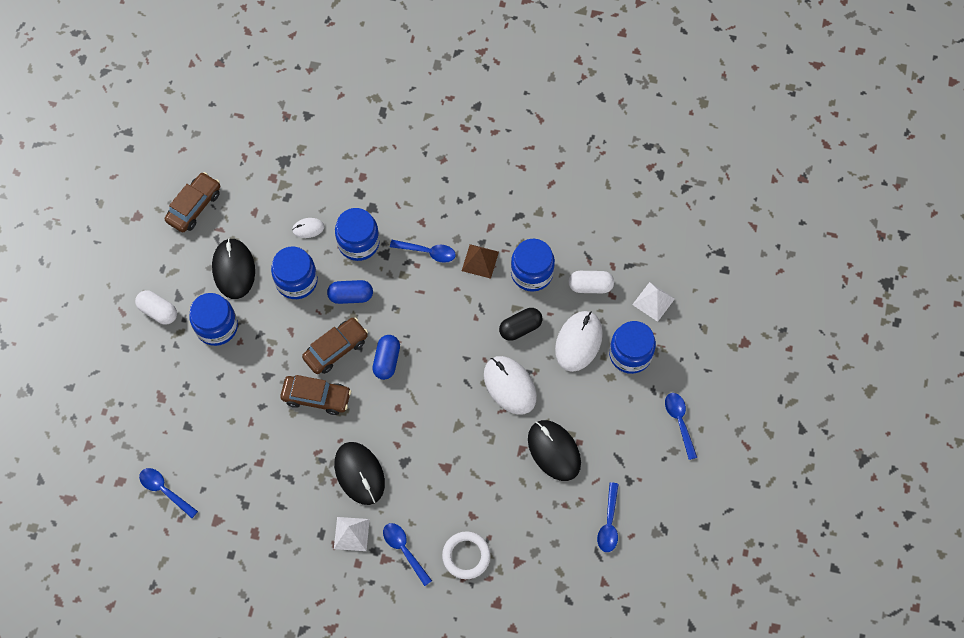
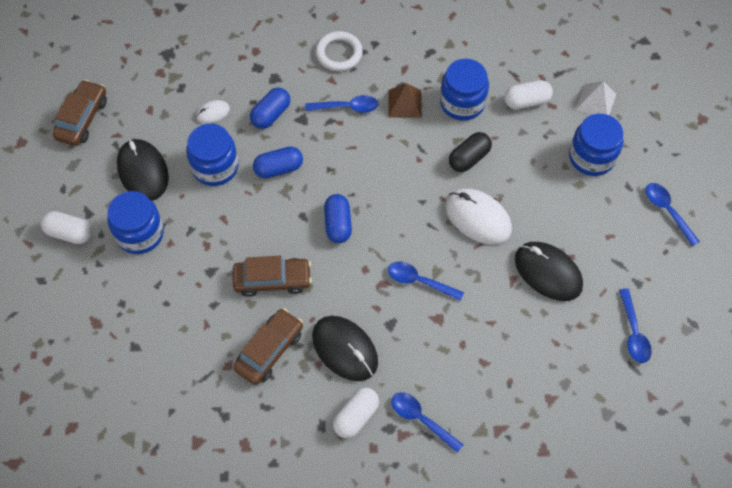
camera: 15 degrees left, 5 degrees down
(164, 490) = (127, 424): blue spoon -> blue spoon (419, 281)
(336, 349) = (279, 225): brown car -> brown car (269, 350)
(351, 534) = (356, 416): white pyramid -> white capsule
(358, 243) = (271, 114): blue jar -> blue capsule
(466, 556) = (492, 407): white ring -> white ring (339, 53)
(578, 342) = (534, 158): white mouse -> none

